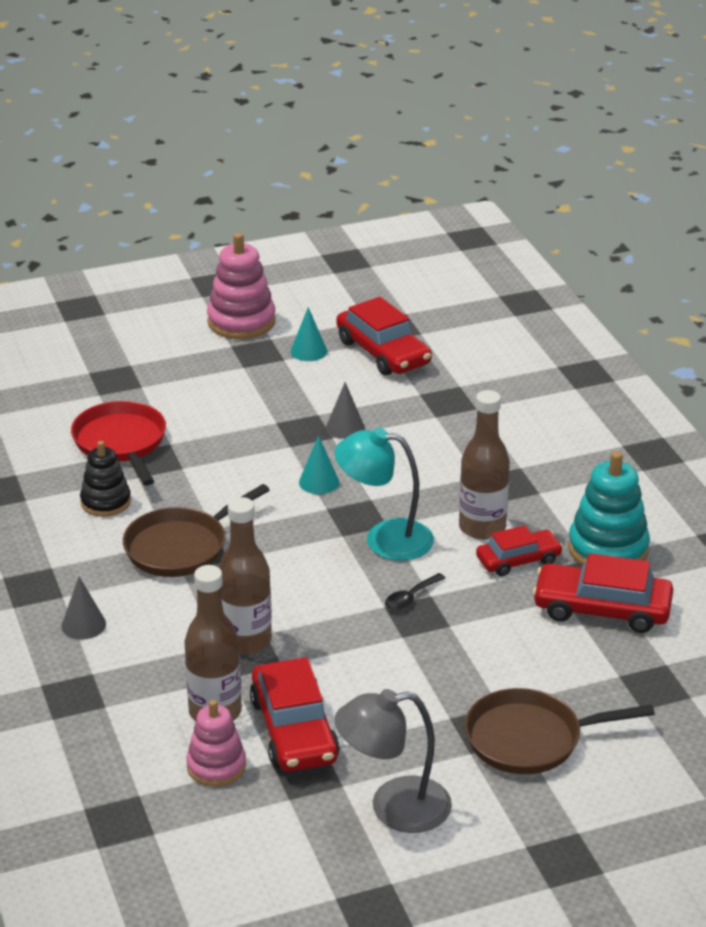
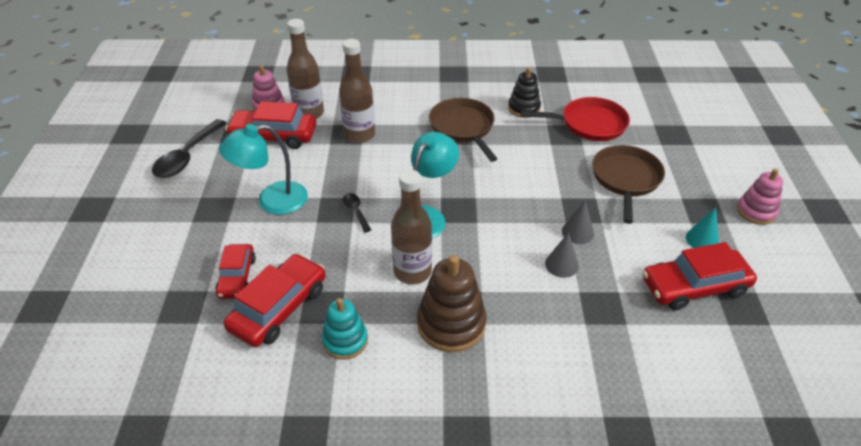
camera: 110 degrees right, 10 degrees up
(83, 625) = (410, 84): grey cone -> grey cone (561, 264)
(241, 322) = (756, 211): pink stacking toy -> pink stacking toy, size x0.65
(319, 482) = (509, 201): turquoise cone -> none
(394, 807) = (187, 156): grey lamp -> black spoon
(436, 678) = (272, 201): none -> turquoise lamp
(518, 560) = (363, 279): red car -> red car (237, 277)
(530, 739) = (189, 225): brown pan -> brown pan (626, 179)
(536, 486) = (451, 324): none -> brown stacking toy
(608, 549) = (345, 341): turquoise stacking toy -> turquoise stacking toy, size x0.65

